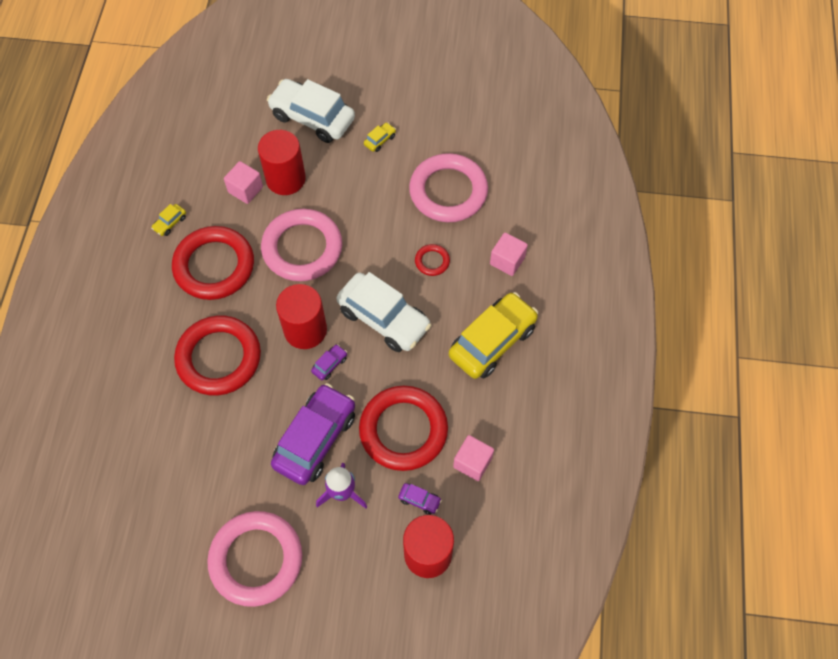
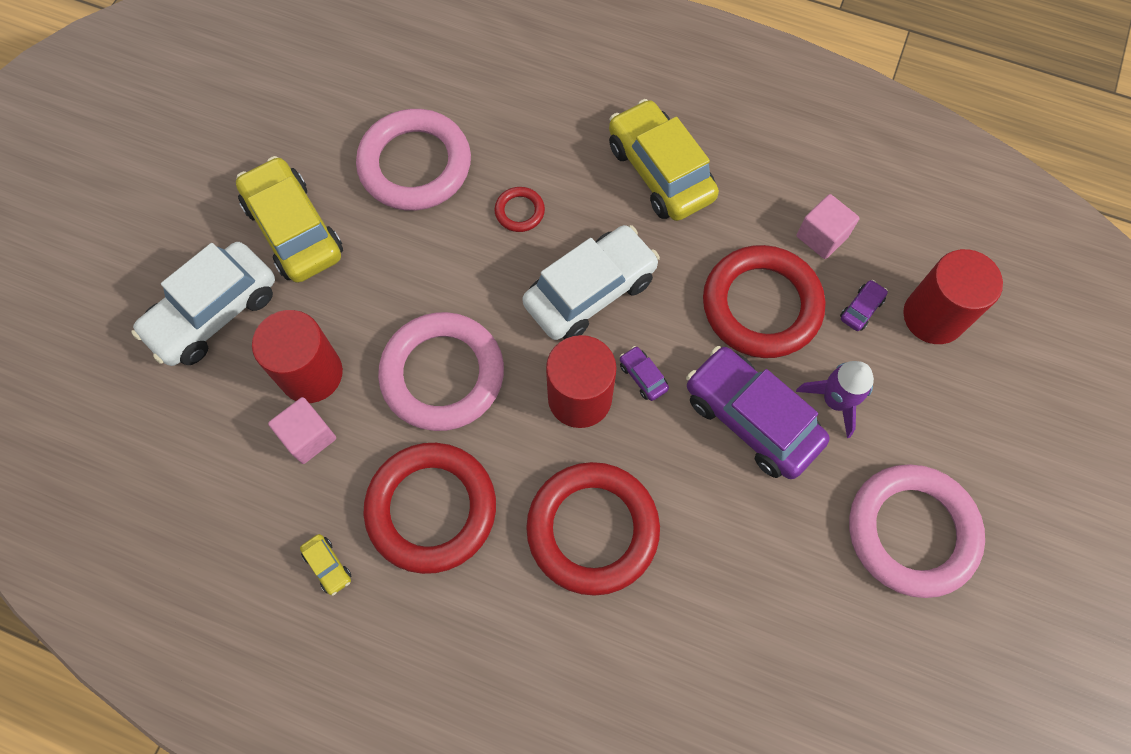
camera: 75 degrees left, 5 degrees up
(380, 140) = (294, 230): yellow car -> yellow car, size x2.49
(507, 261) = (547, 124): pink cube -> none

